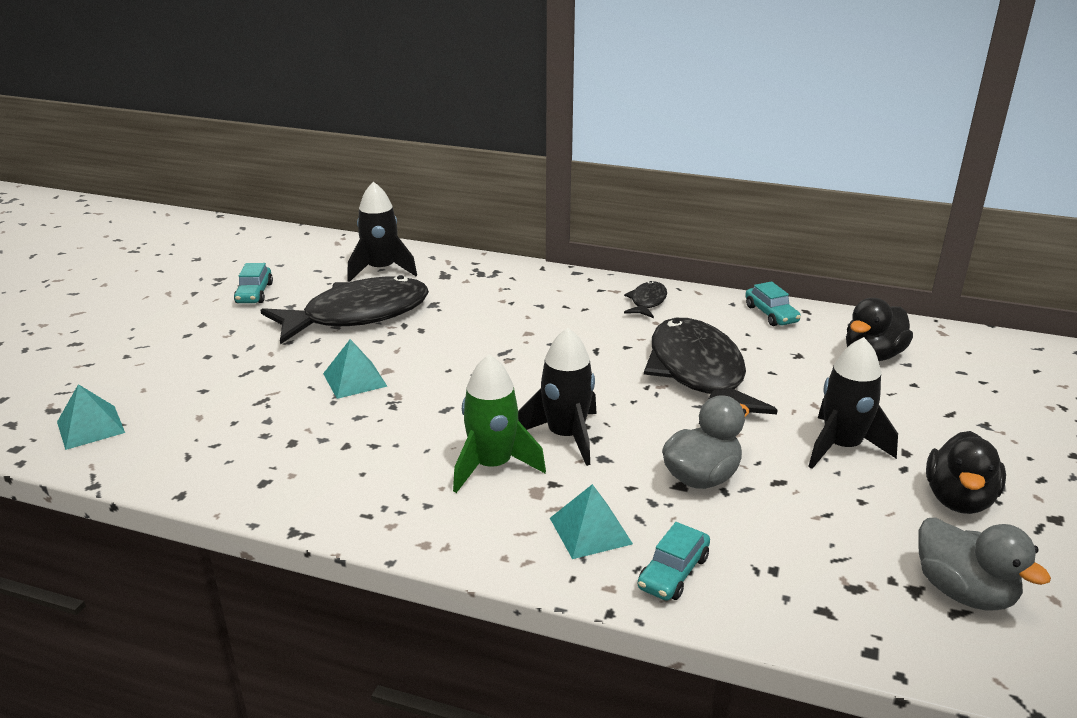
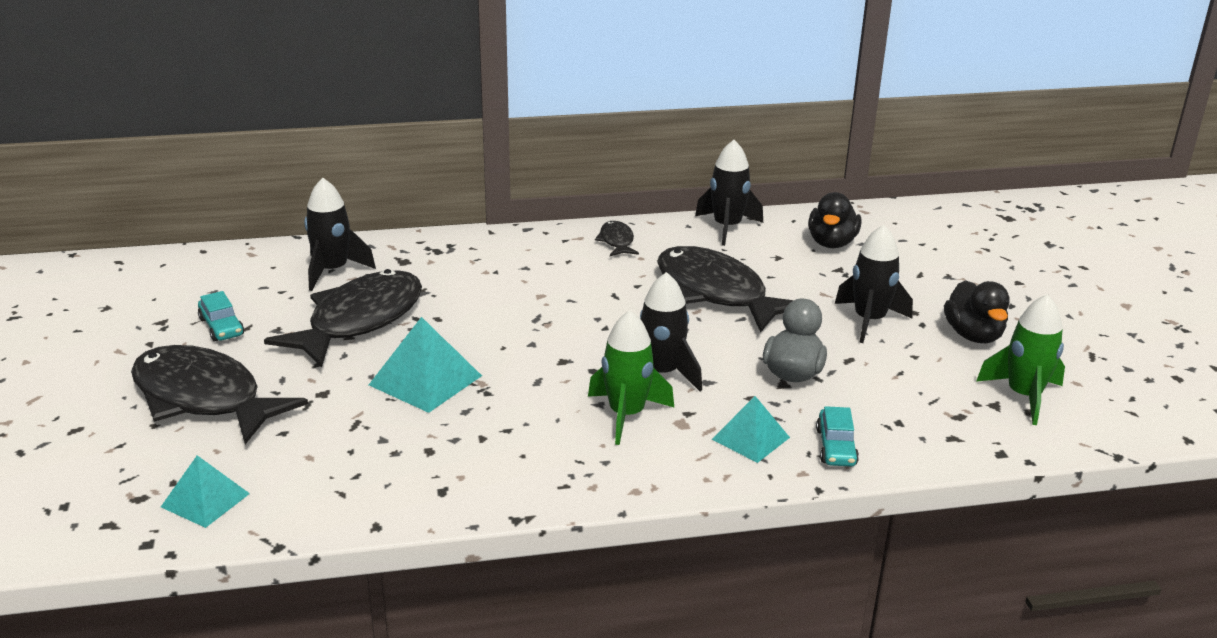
camera: 30 degrees left, 0 degrees up
(180, 345) = (203, 398): none -> black fish
(354, 380) = (425, 380): turquoise pyramid -> turquoise pyramid, size x1.51
(771, 314) = (727, 227): turquoise car -> black rocket
(963, 592) = (1023, 396): grey duck -> green rocket

